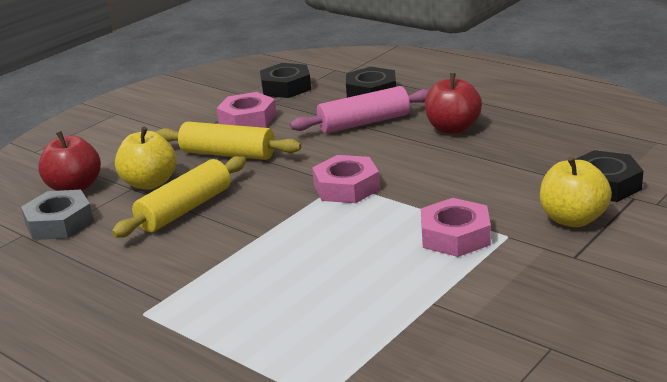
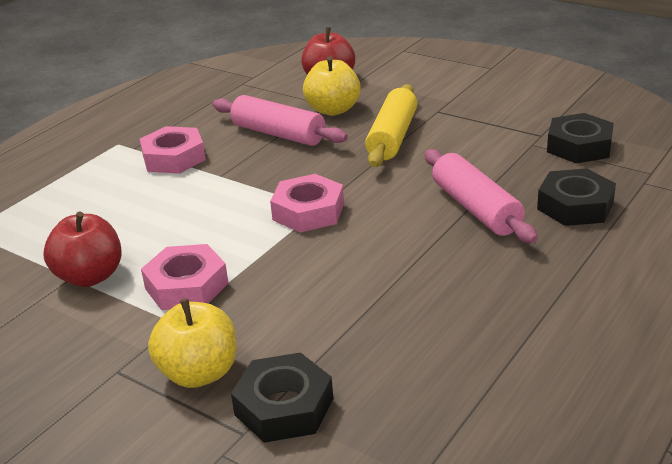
camera: 85 degrees right, 5 degrees up
(59, 223) = (267, 86): grey nut -> none
(185, 209) = (278, 134): yellow rolling pin -> pink rolling pin
(247, 119) = (481, 135): pink nut -> pink nut (174, 158)
(452, 128) = (463, 275): red apple -> red apple (90, 276)

